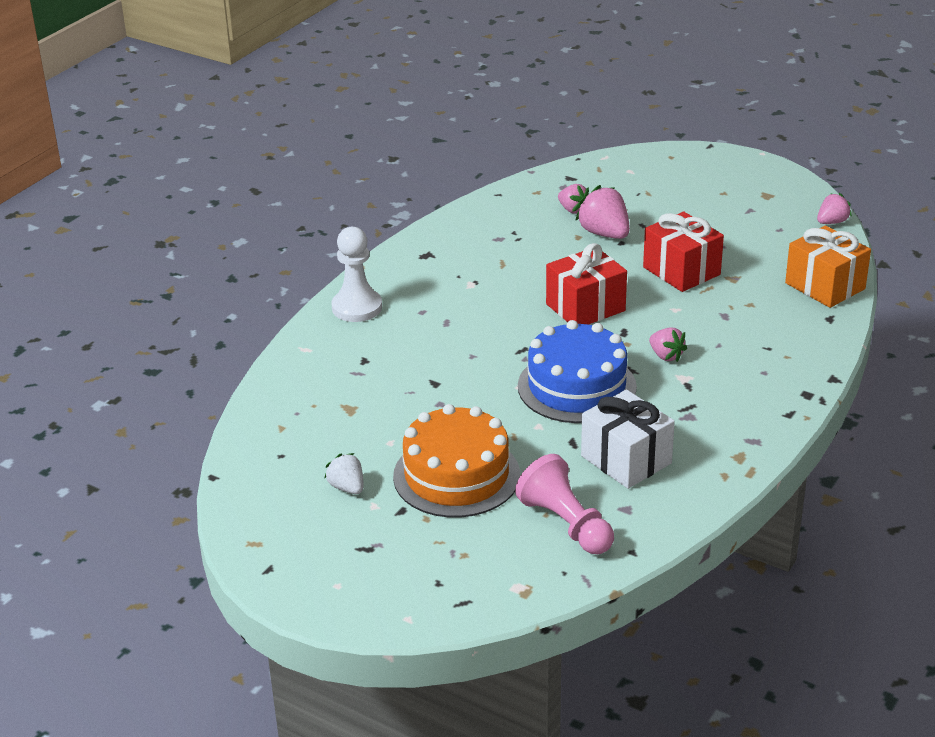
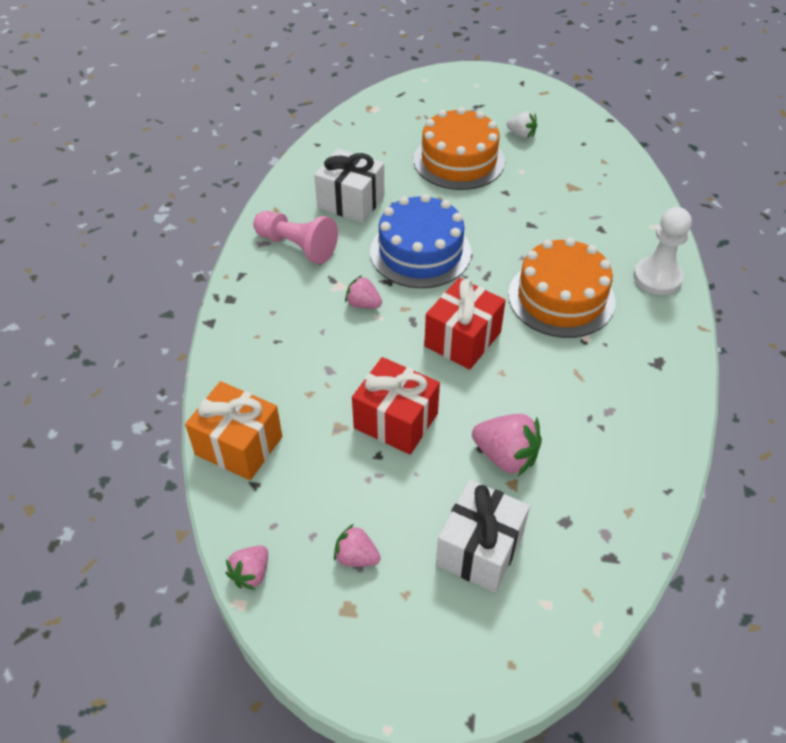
camera: 155 degrees right, 15 degrees up
(465, 315) = (561, 298): none -> orange cake
(566, 524) = (367, 149): pink pawn -> pink pawn (297, 246)
(573, 210) = (565, 489): pink strawberry -> pink strawberry (356, 557)
(658, 198) = (480, 549): none -> white gift

